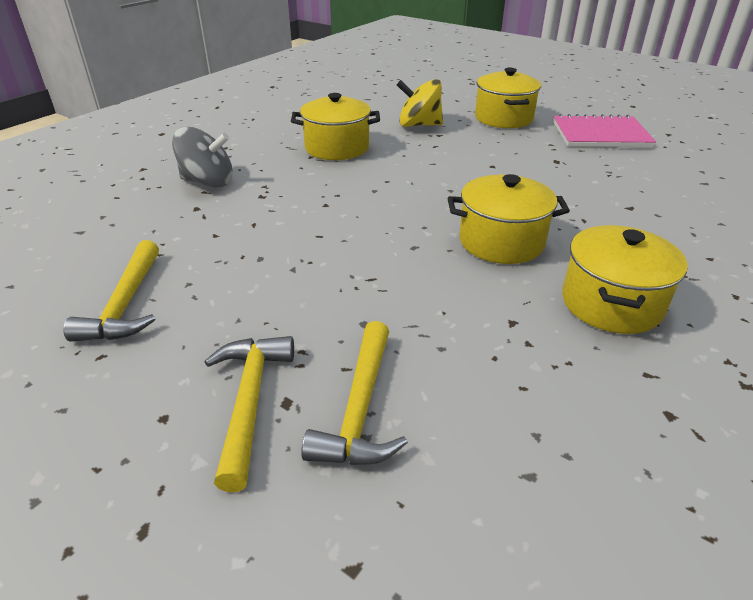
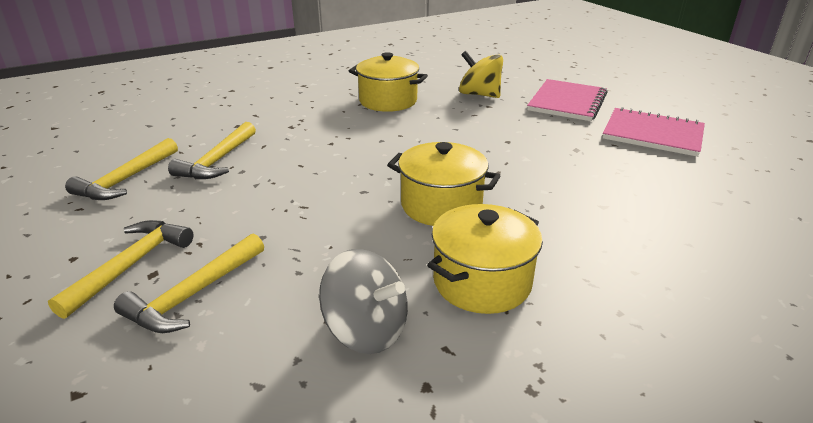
camera: 25 degrees right, 5 degrees down
(208, 182) = (264, 108): grey spinning top -> grey spinning top (366, 330)
(219, 253) = (218, 161): none -> yellow hammer
(503, 118) = (567, 102): yellow pot -> pink notebook

